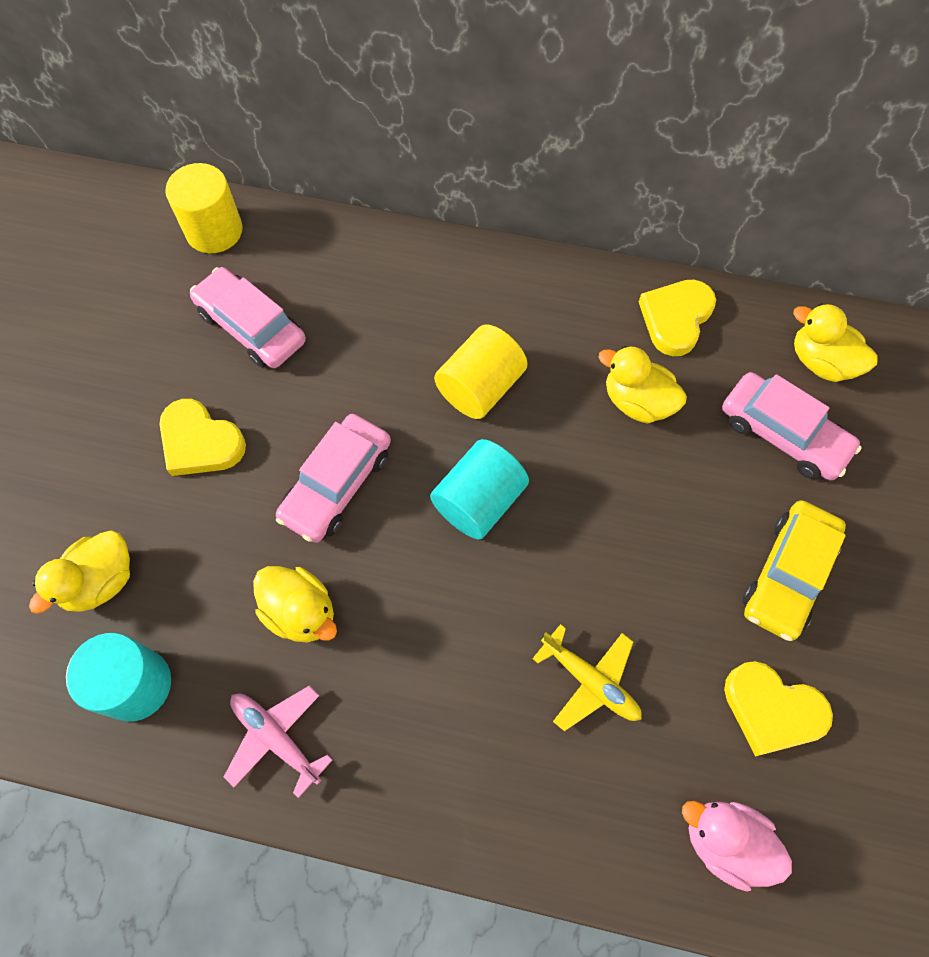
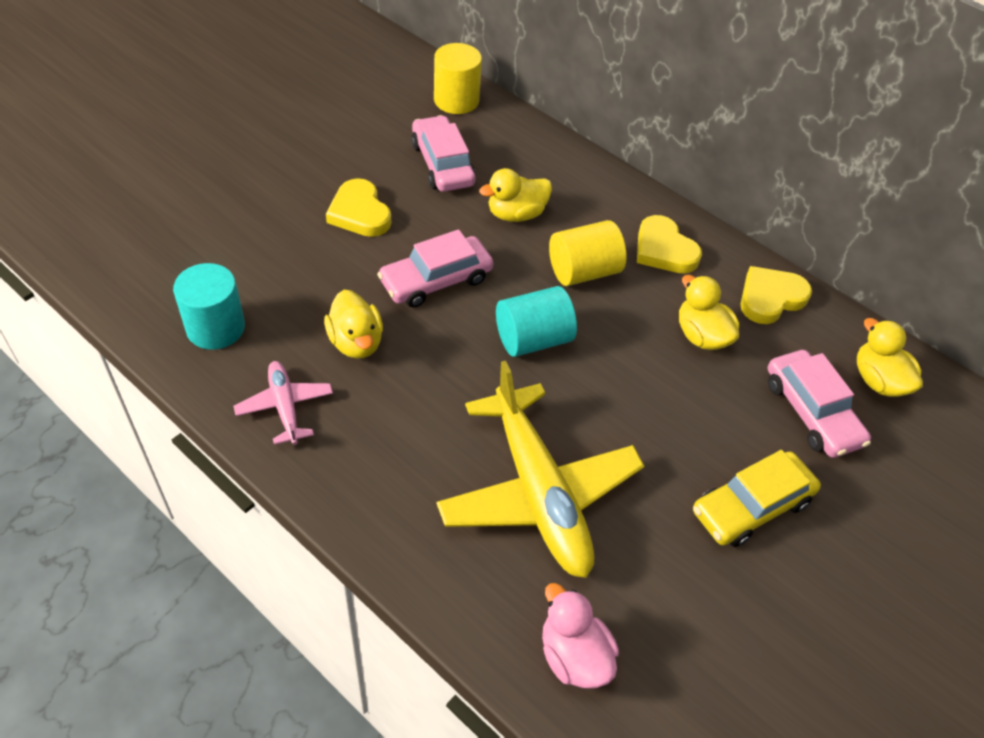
camera: 25 degrees right, 15 degrees down
(100, 581) = (236, 259): yellow duck -> yellow duck (516, 214)
(590, 681) = (539, 493): yellow plane -> yellow plane, size x2.07
(772, 710) = (675, 589): yellow heart -> yellow heart (664, 250)

